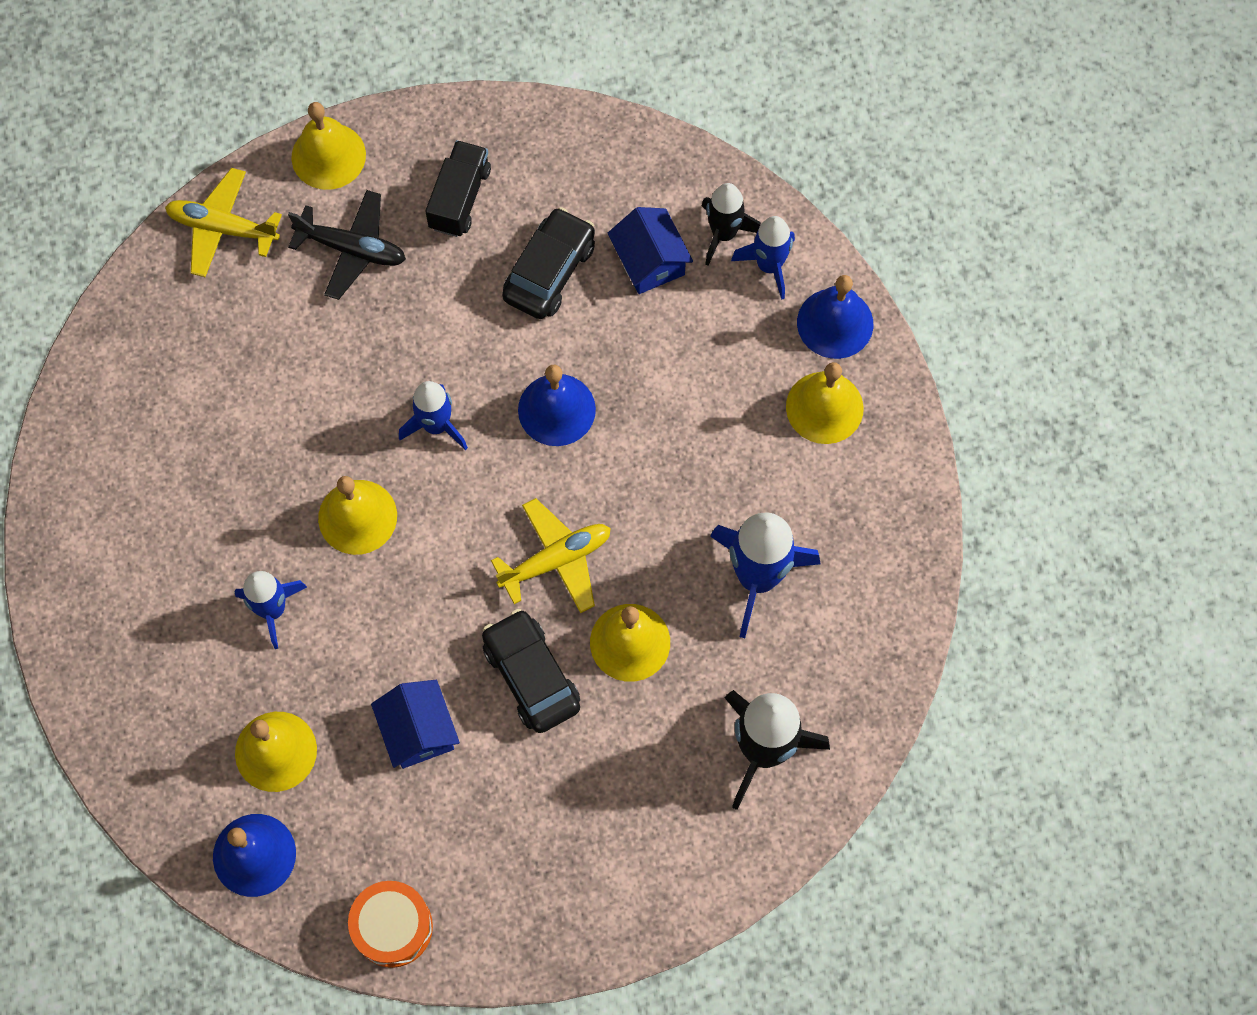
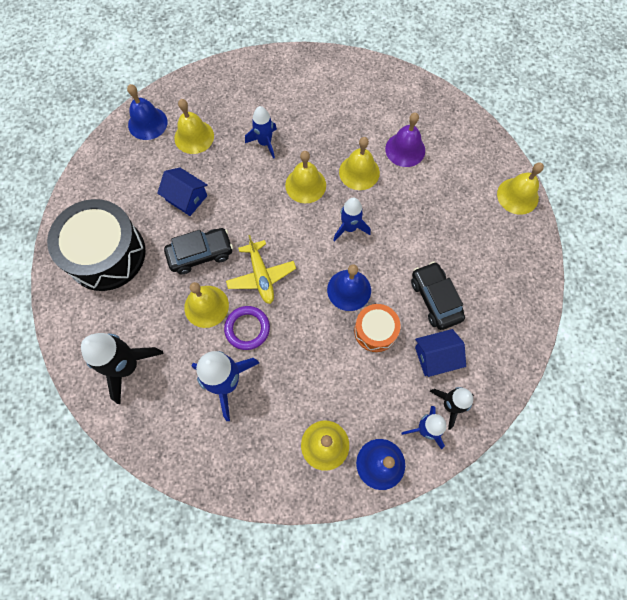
camera: 100 degrees right, 0 degrees up
(223, 228) = (477, 142): yellow plane -> none
(255, 351) = (405, 149): none -> purple bell
(316, 425) = (359, 172): none -> yellow bell
(352, 249) = (459, 200): black plane -> none
(392, 927) = (95, 175): orange drum -> orange drum (375, 331)
(418, 731) = (186, 198): blue house -> blue house turned 45 degrees clockwise
(460, 198) = (486, 258): black truck -> none
(549, 271) = (435, 299): black car -> black car turned 150 degrees counterclockwise
(560, 851) = (106, 254): none -> black drum
(658, 564) = (247, 328): none -> purple ring

